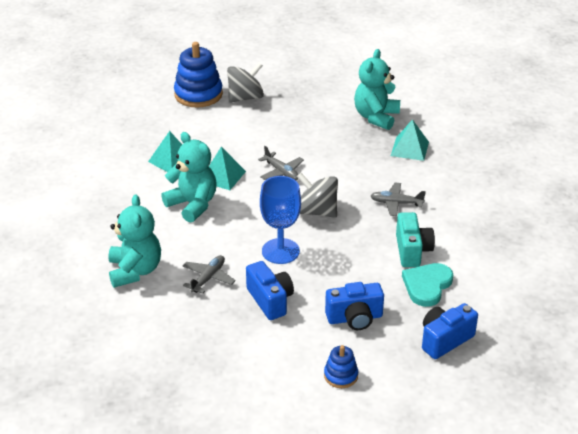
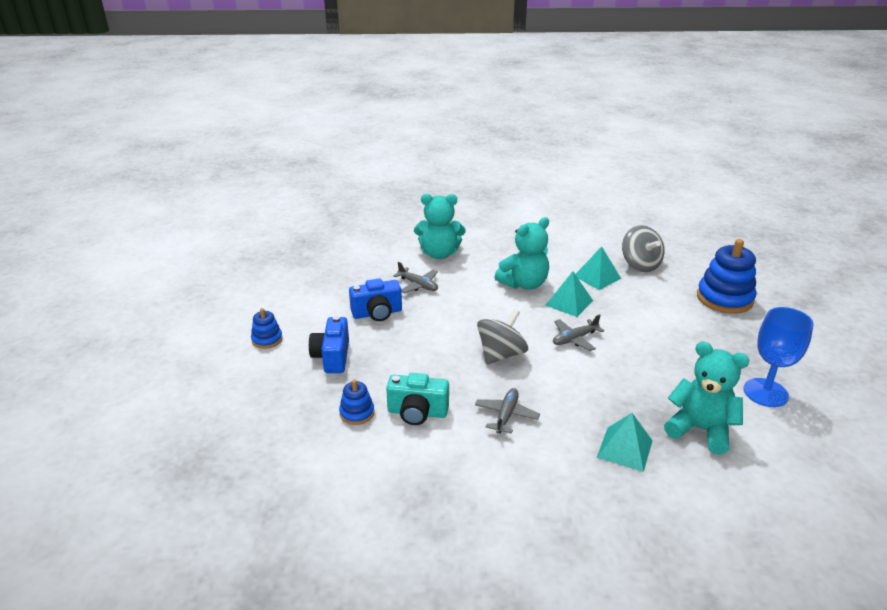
camera: 100 degrees right, 5 degrees down
(245, 98) = (725, 329): grey spinning top -> grey spinning top (640, 265)
(280, 251) = (443, 325): blue goblet -> blue goblet (765, 392)
(427, 286) = (357, 413): turquoise heart -> blue stacking toy
(445, 340) = (273, 410): blue camera -> none

